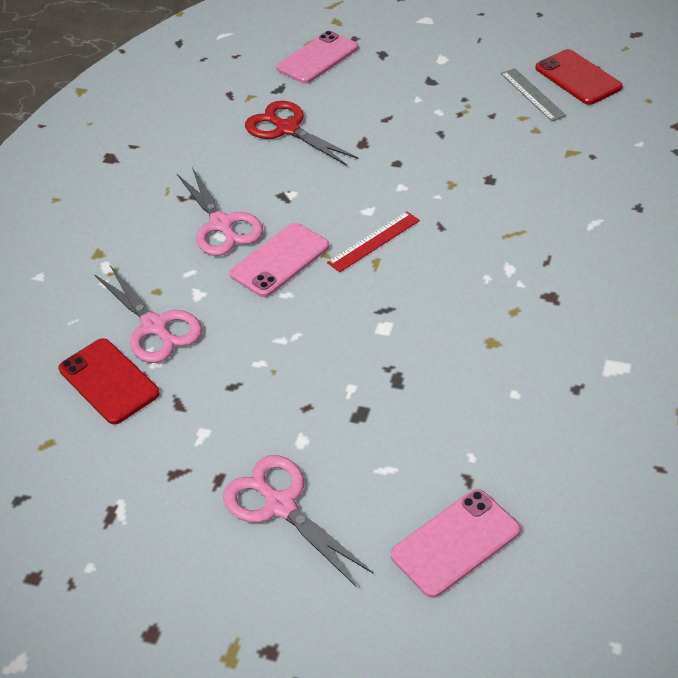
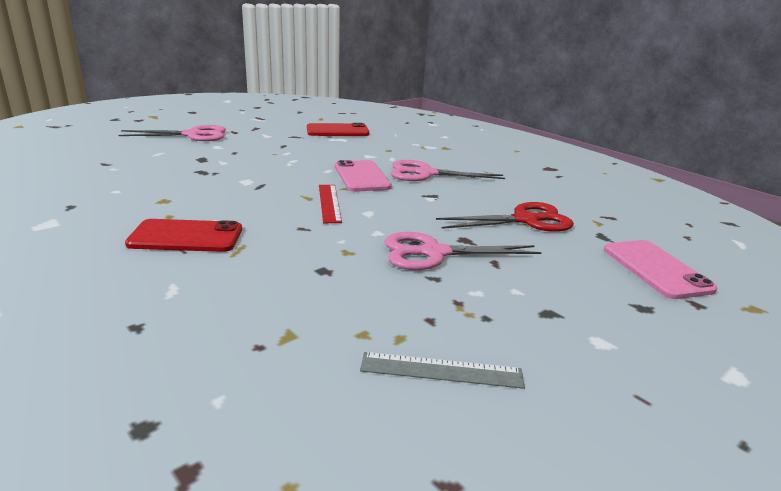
camera: 115 degrees right, 20 degrees down
(154, 326) = (359, 144): pink scissors -> pink scissors (434, 253)
(455, 543) = (86, 151): pink phone -> none
(578, 78) = (440, 440): red phone -> red phone (186, 237)

